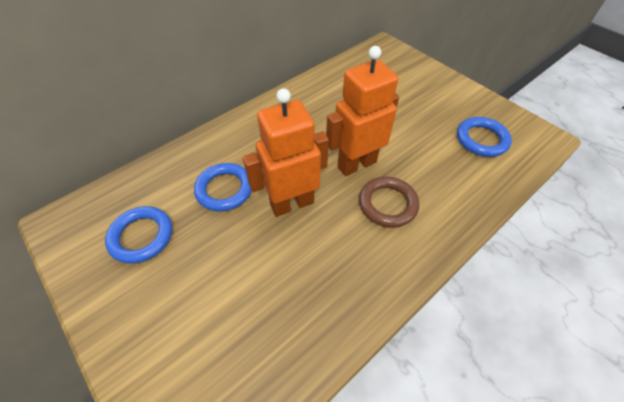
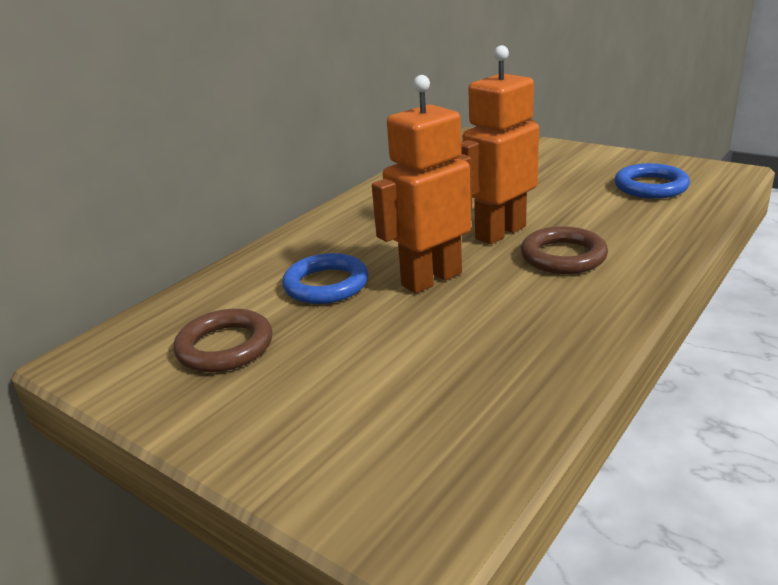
camera: 10 degrees left, 25 degrees down
(141, 236) = (225, 347): blue ring -> brown ring

